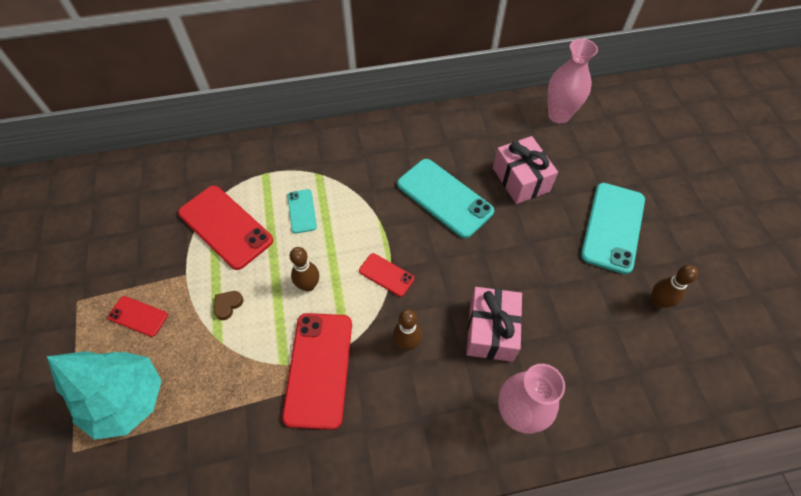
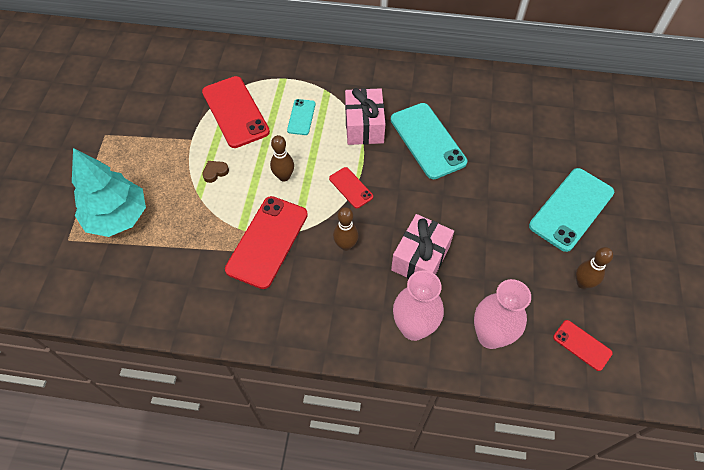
camera: 20 degrees right, 0 degrees up
(138, 316) = (145, 159): red phone -> red phone (582, 345)
(520, 179) = (503, 145): pink gift -> pink gift (364, 126)
(558, 115) = (567, 99): pink vase -> pink vase (490, 336)

